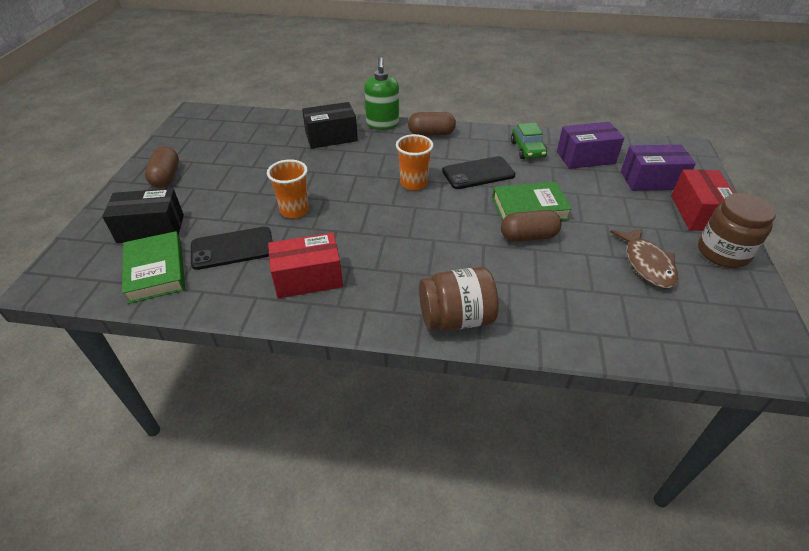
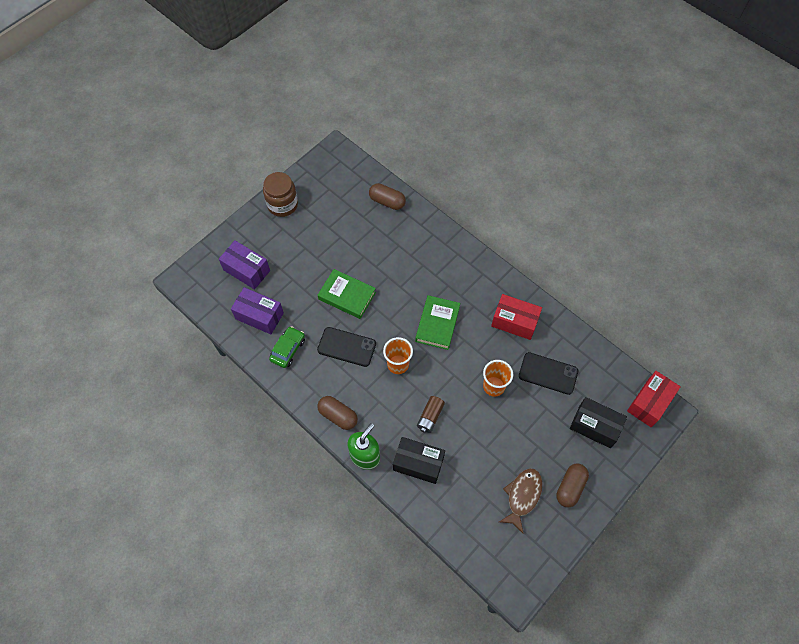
camera: 145 degrees left, 20 degrees up
(156, 271) = (600, 381): green book -> green book (437, 324)
(346, 165) = (430, 417): none -> brown battery
(456, 318) = (455, 252): brown jar -> none
(528, 236) = (370, 276): brown capsule -> brown capsule (387, 201)
(646, 264) = (329, 222): brown fish -> brown fish (522, 496)
(697, 213) = (257, 232): red box -> red box (649, 403)

